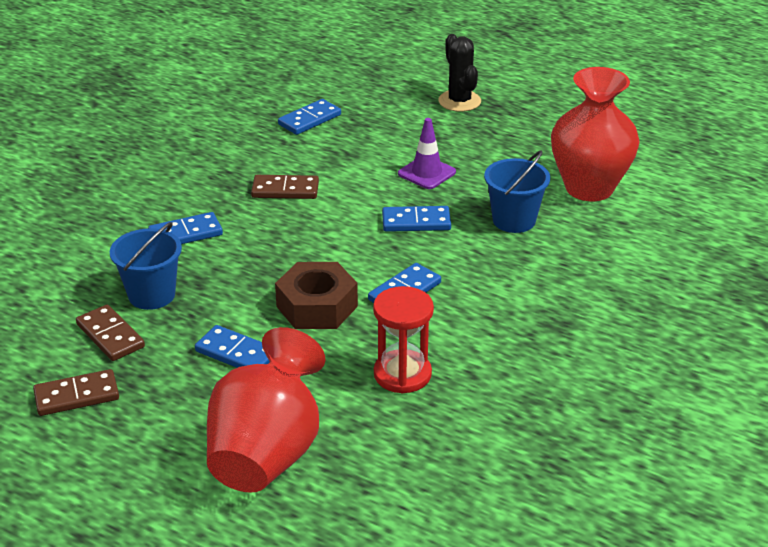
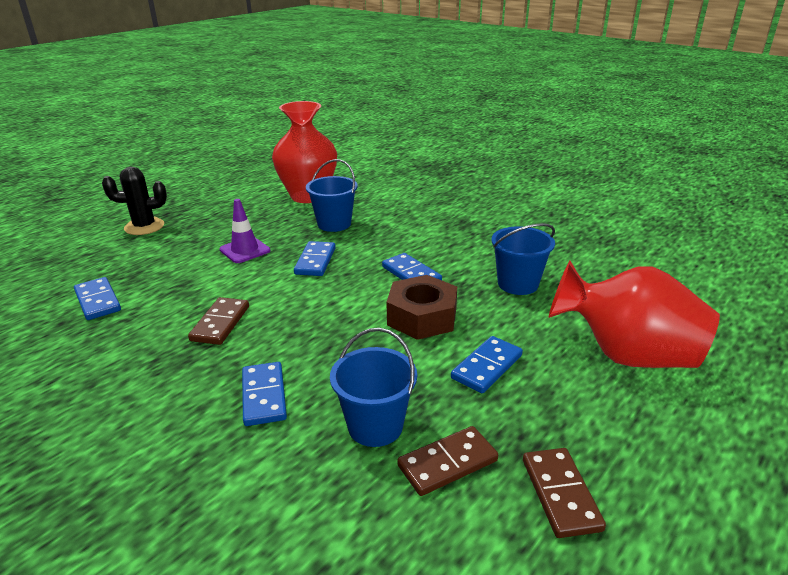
camera: 80 degrees left, 5 degrees down
(402, 374) = (518, 284): red hourglass -> blue bucket

